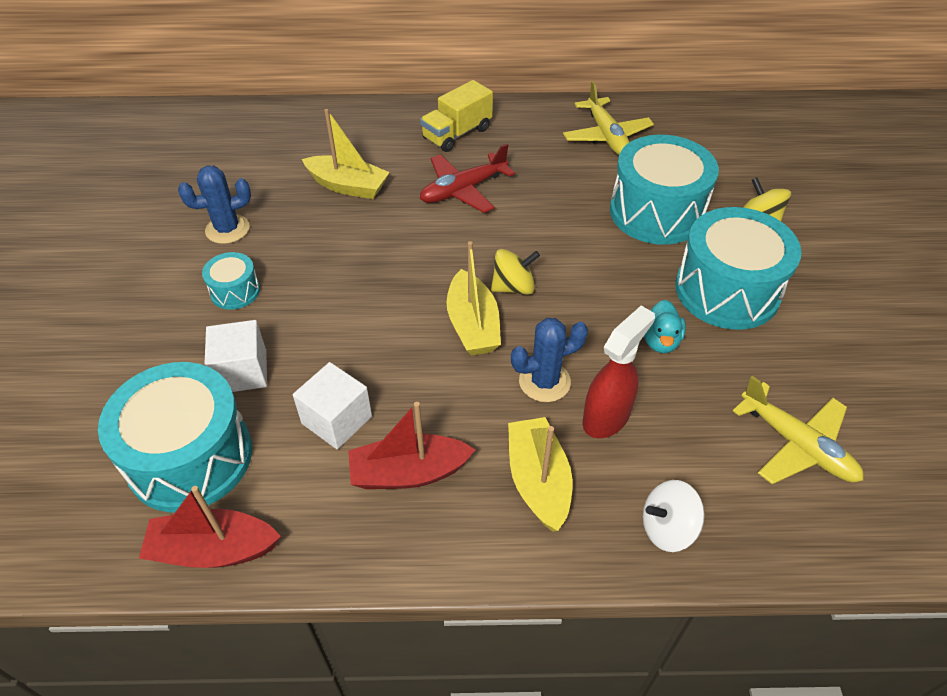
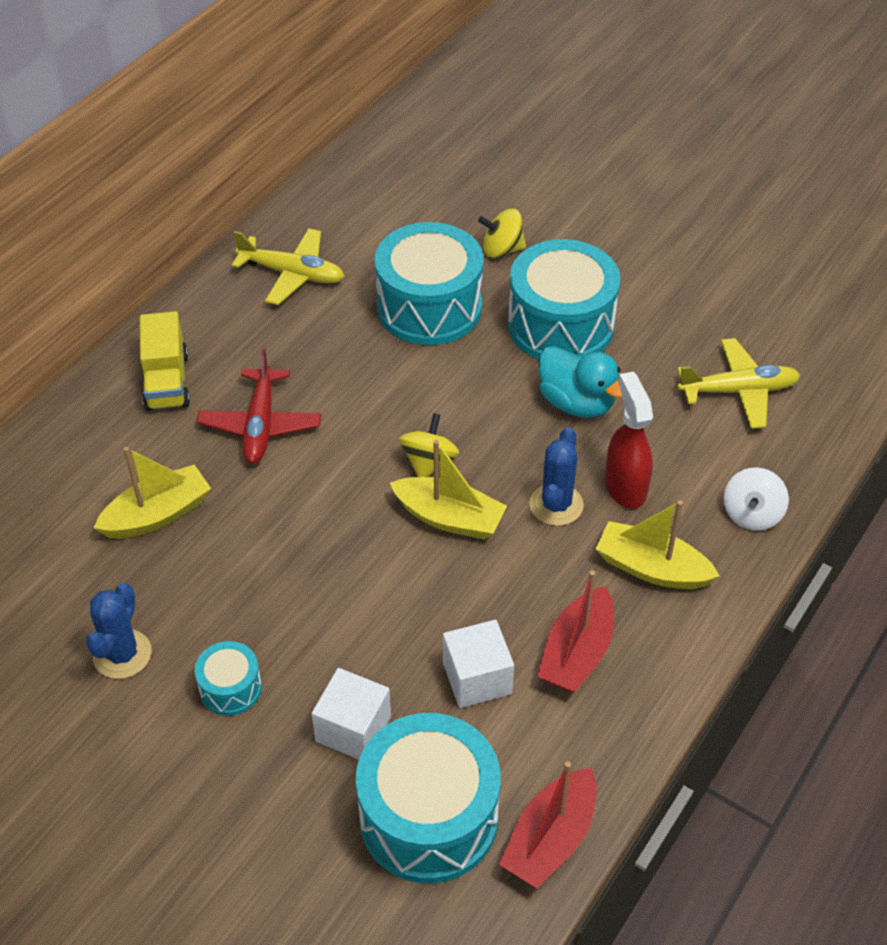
camera: 55 degrees left, 0 degrees up
(660, 341) = (576, 403): turquoise duck -> turquoise duck, size x1.52

